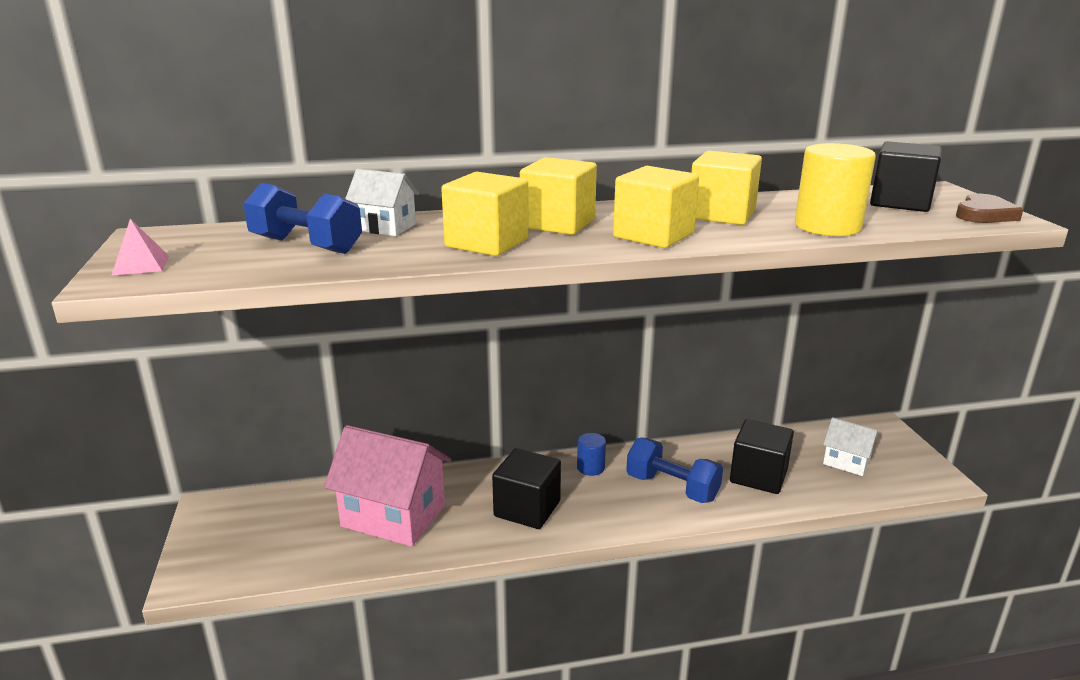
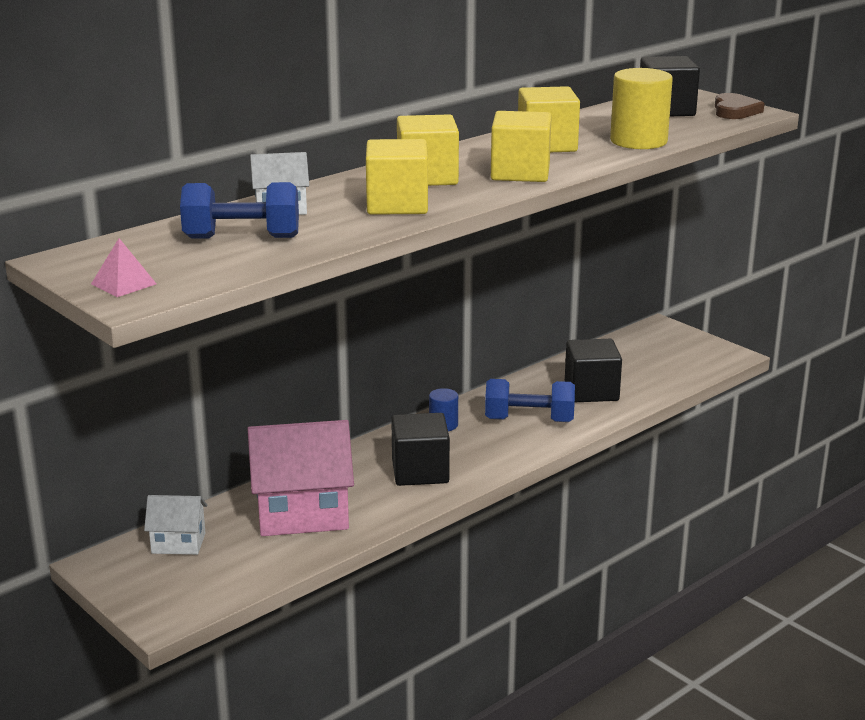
camera: 30 degrees left, 0 degrees up
(846, 462) = (651, 362): white house -> white house (178, 543)

